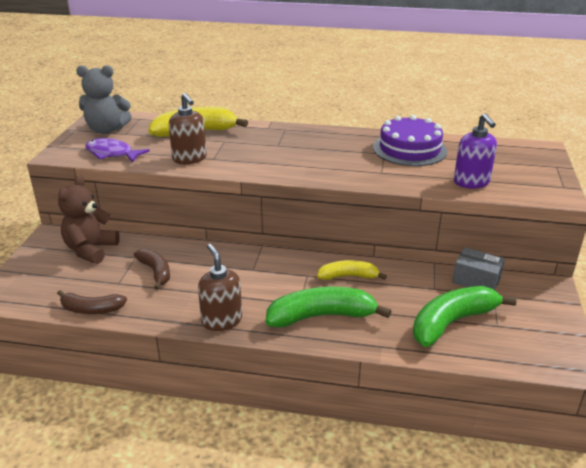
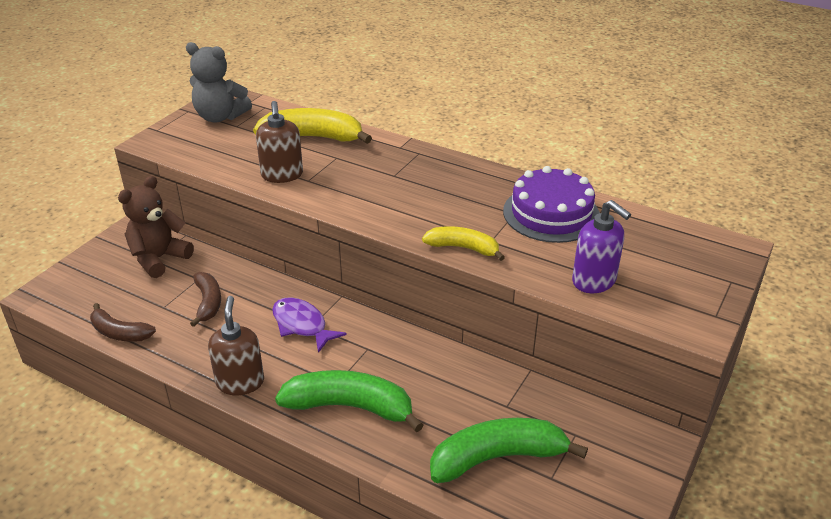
camera: 20 degrees right, 5 degrees up
(112, 154) = (205, 151): purple fish -> purple fish (302, 325)
(348, 276) = (413, 362): yellow banana -> yellow banana (463, 248)
(471, 182) = (594, 281): purple soap dispenser -> purple soap dispenser turned 45 degrees counterclockwise
(476, 280) = (567, 409): grey box -> none

